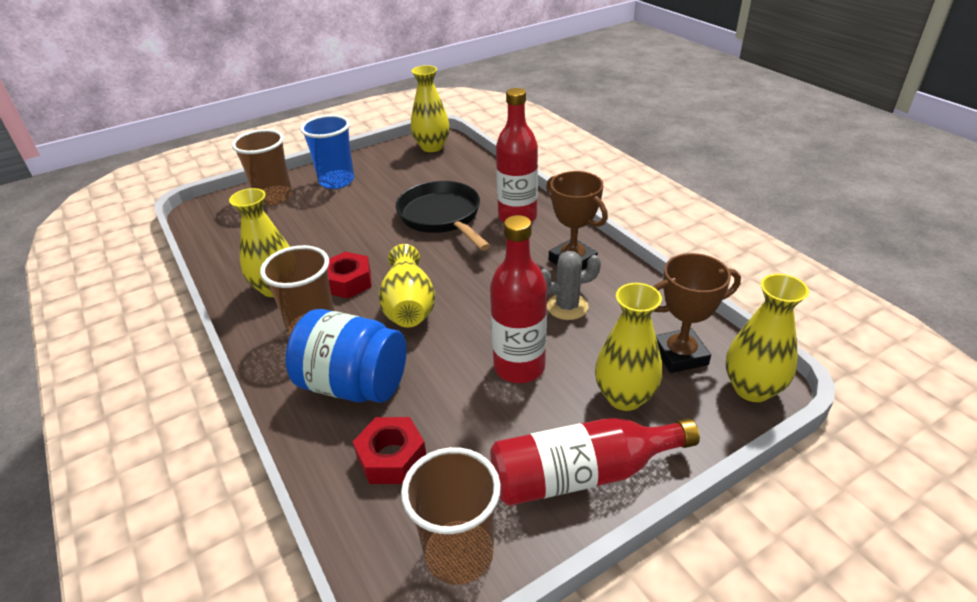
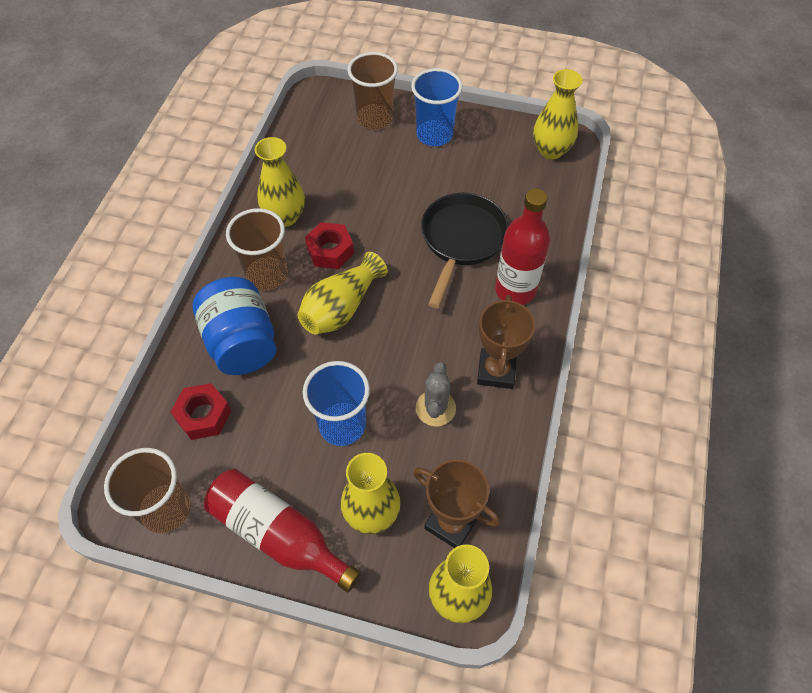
camera: 45 degrees right, 20 degrees up
(519, 367) = (342, 425): red bottle -> blue cup
(567, 307) = (435, 408): grey cactus -> grey cactus turned 60 degrees clockwise

